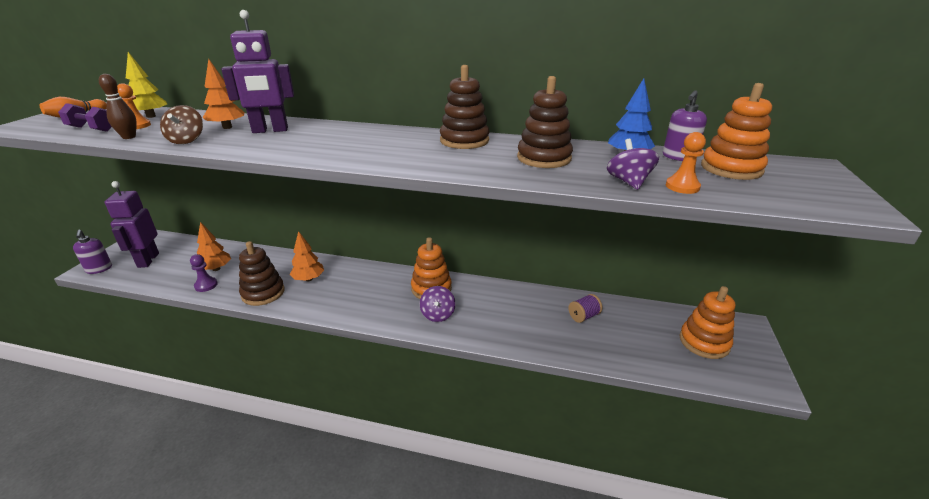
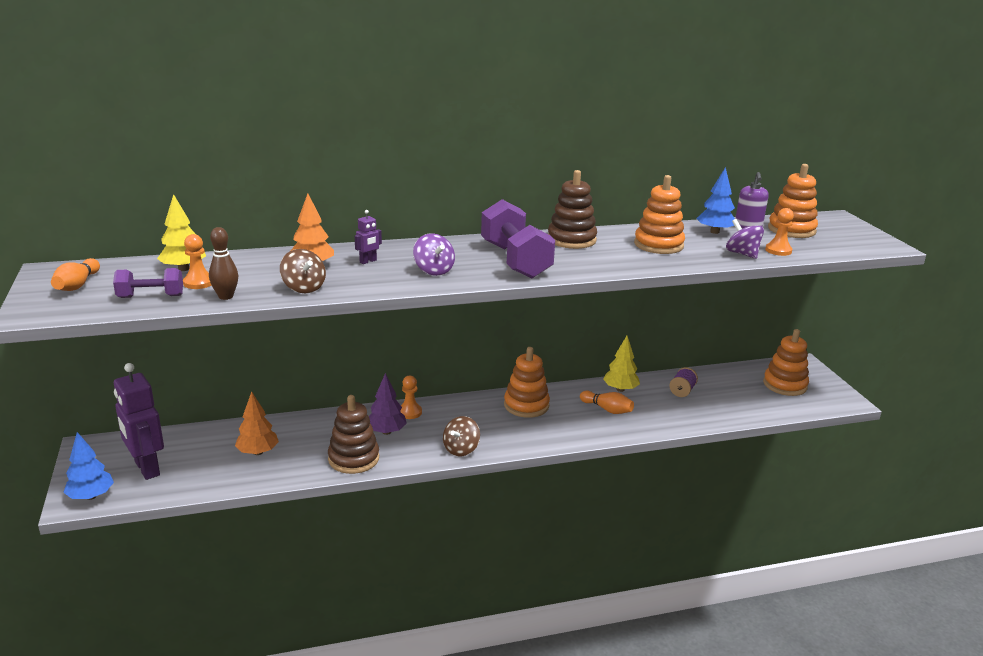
camera: 30 degrees left, 5 degrees down
(99, 269) = (91, 496): purple soap dispenser -> blue tree
(206, 285) = (272, 471): purple pawn -> none
(270, 130) = (368, 261): purple robot -> purple robot, size x0.44
(309, 279) = (386, 432): orange tree -> purple tree
(341, 310) = (461, 449): none -> brown spinning top
(342, 268) = (410, 412): none -> orange pawn
(381, 148) = (515, 260): none -> purple dumbbell
(437, 314) = (558, 426): purple spinning top -> purple spinning top (434, 270)
(495, 313) = (607, 409): none -> orange bowling pin
(525, 297) = (620, 389): none -> yellow tree
(544, 158) = (658, 245): brown stacking toy -> orange stacking toy

